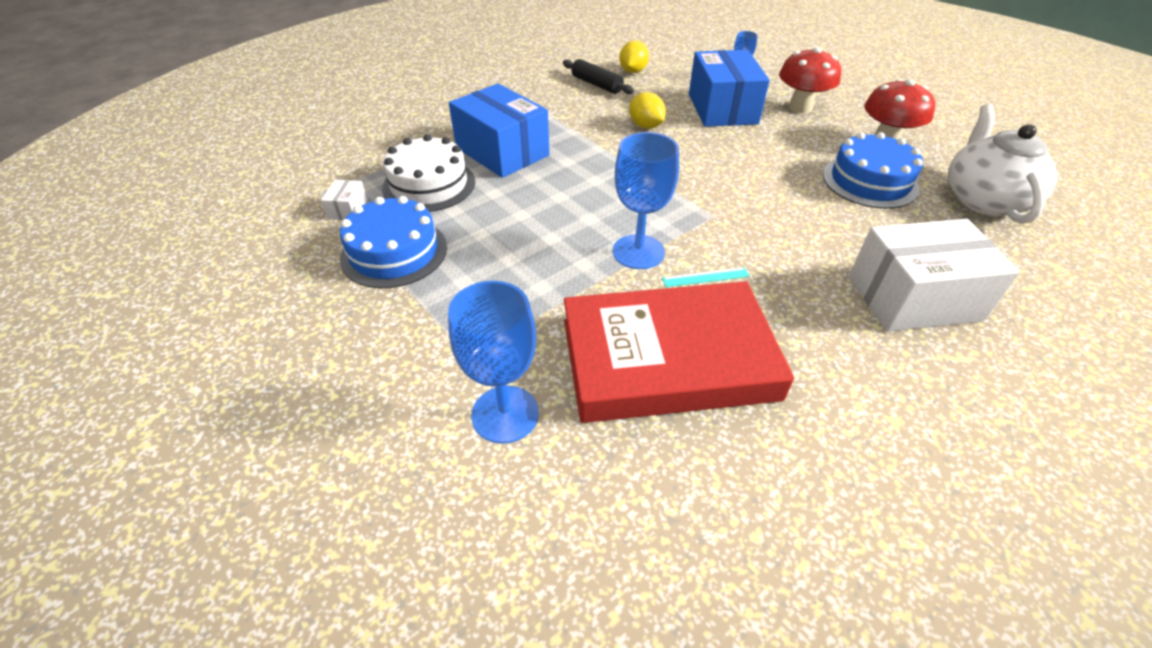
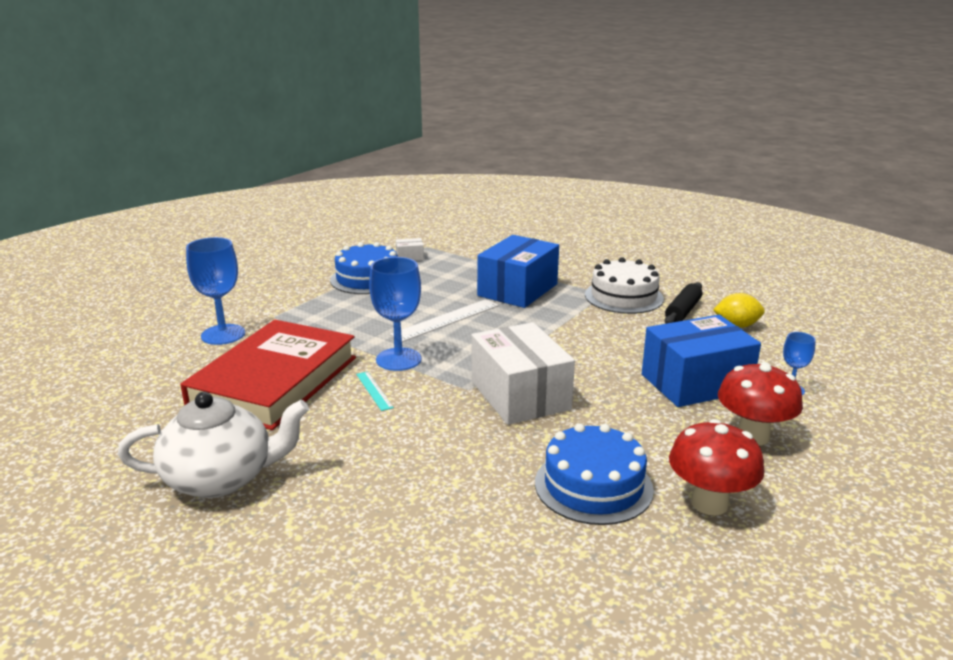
camera: 75 degrees right, 20 degrees down
(429, 185) = (453, 274): white cake -> white cake (624, 296)
(553, 207) = (446, 320): none -> white ruler
(646, 126) = (615, 344): yellow lemon -> none
(667, 359) = (274, 381): red book -> red book turned 45 degrees clockwise
(913, 298) = (373, 503): white box -> white box (520, 395)
(983, 199) = (607, 583): white teapot -> white teapot (221, 478)

